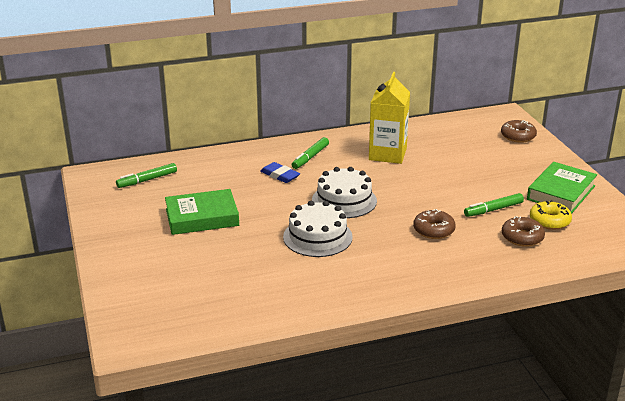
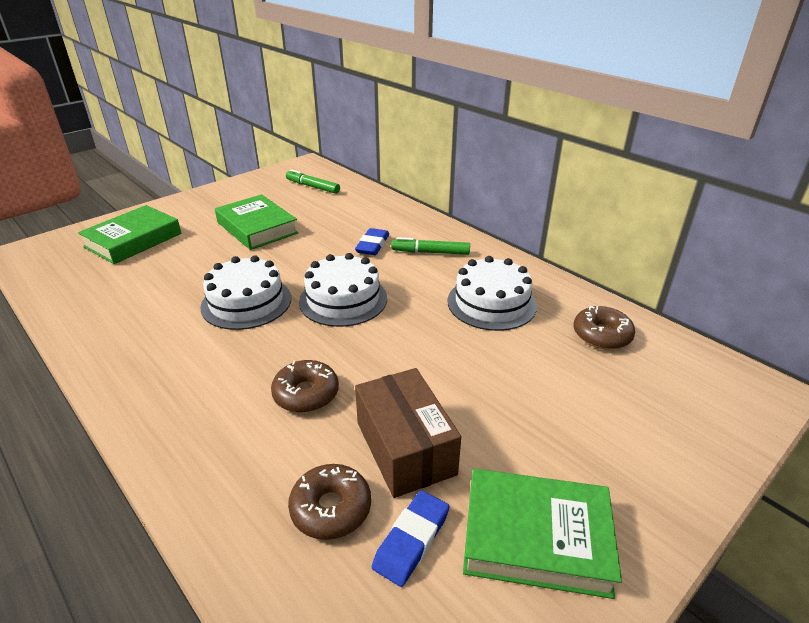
camera: 65 degrees right, 5 degrees up
(164, 280) = (133, 240): none -> green book
(387, 154) = (491, 303): yellow carton -> white cake
(493, 210) = (405, 448): green marker -> brown box
(518, 136) = (696, 424): brown donut -> brown donut (601, 335)
(549, 221) = (411, 540): yellow donut -> blue eraser

